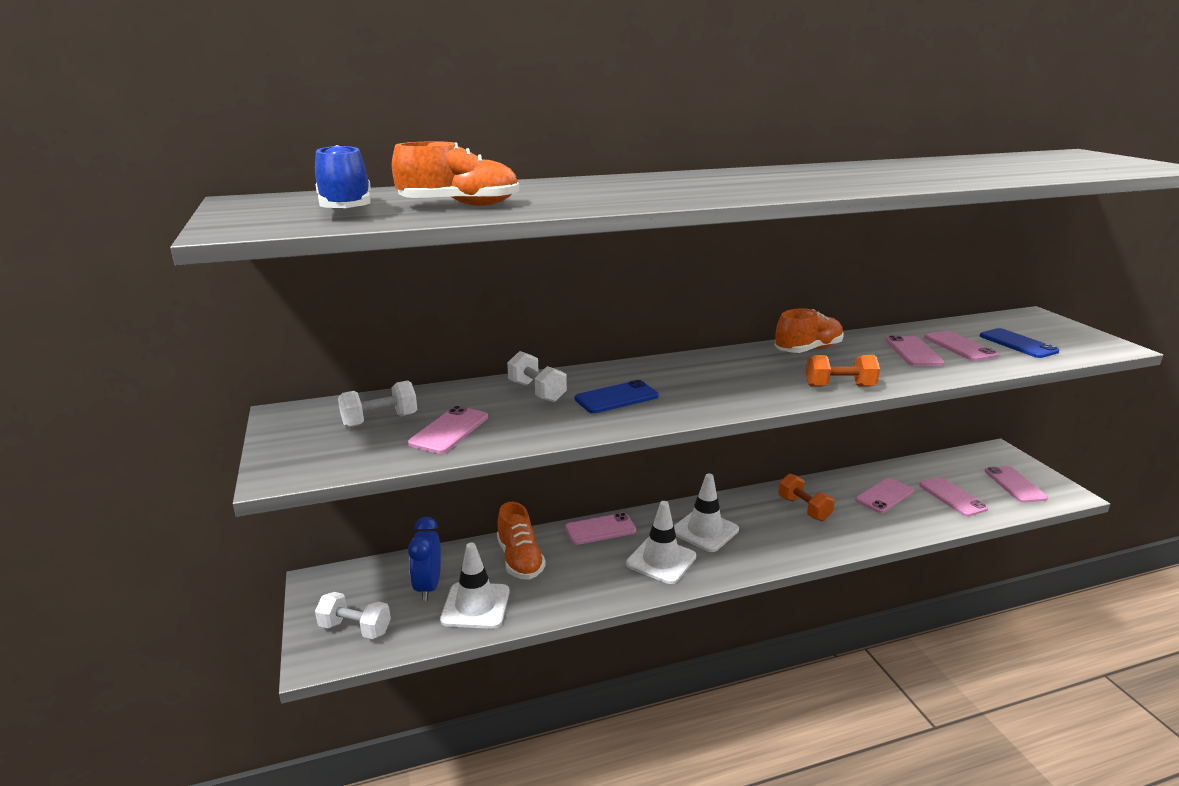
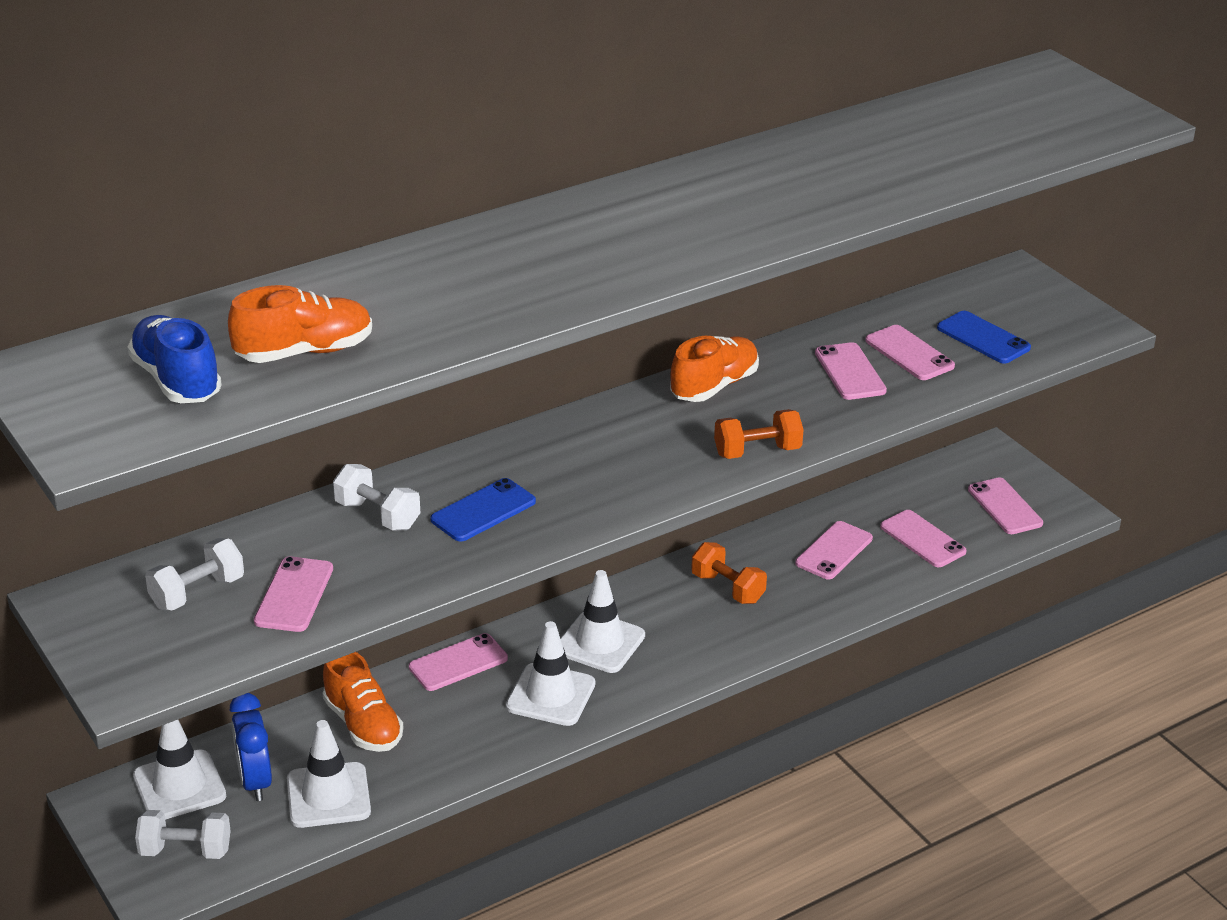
camera: 15 degrees left, 10 degrees up
(375, 581) = (179, 786): none -> white traffic cone

